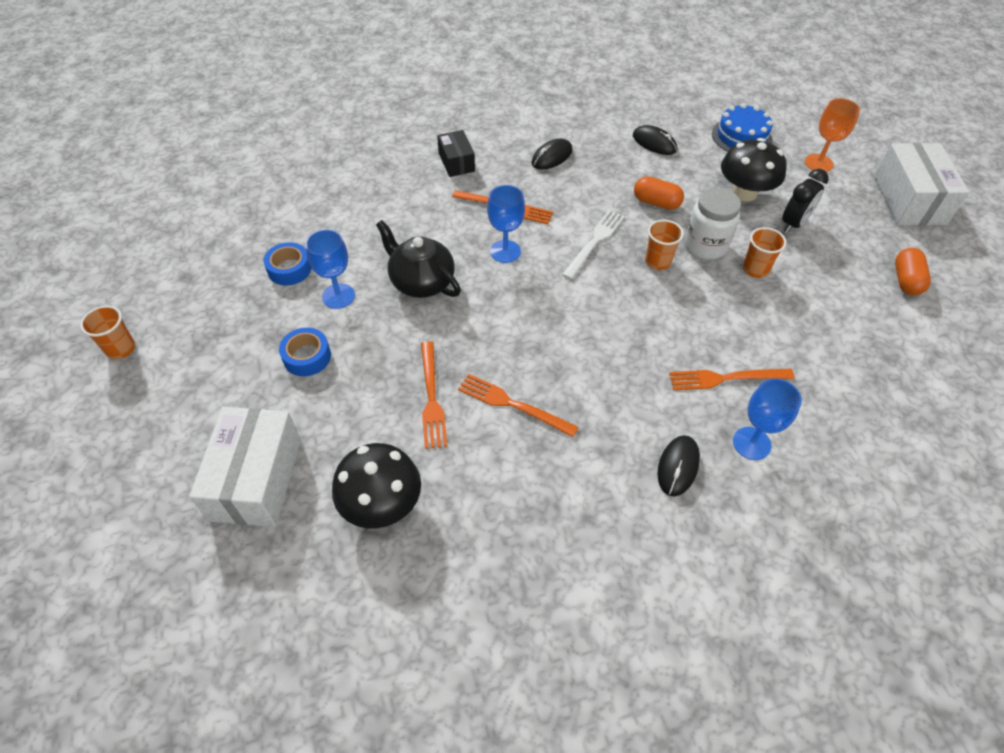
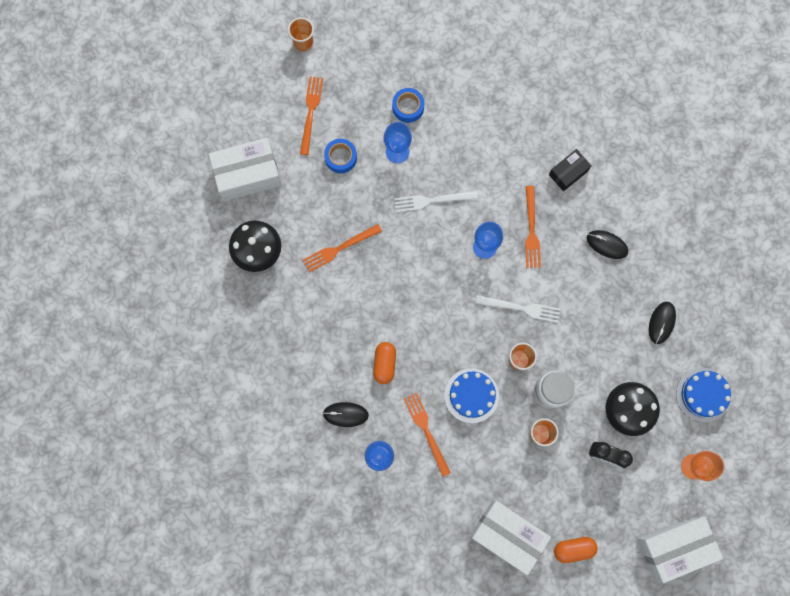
camera: 70 degrees right, 25 degrees up
(421, 282) = (432, 200): black teapot -> white fork
(513, 404) = (353, 300): orange fork -> orange fork (311, 112)
(656, 202) = (585, 343): orange capsule -> orange capsule (384, 364)
(689, 318) = (471, 395): none -> blue cake
(884, 336) = (507, 536): none -> white box

